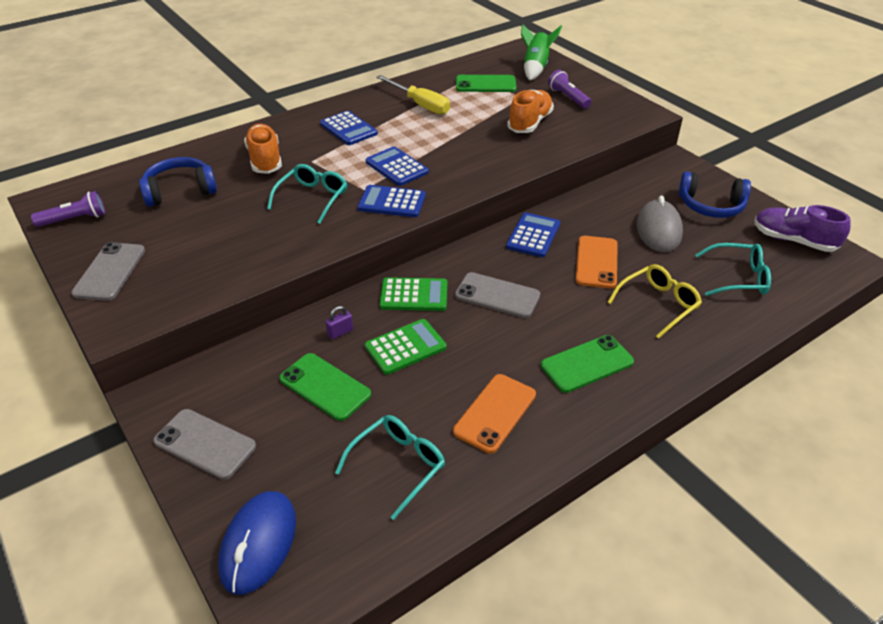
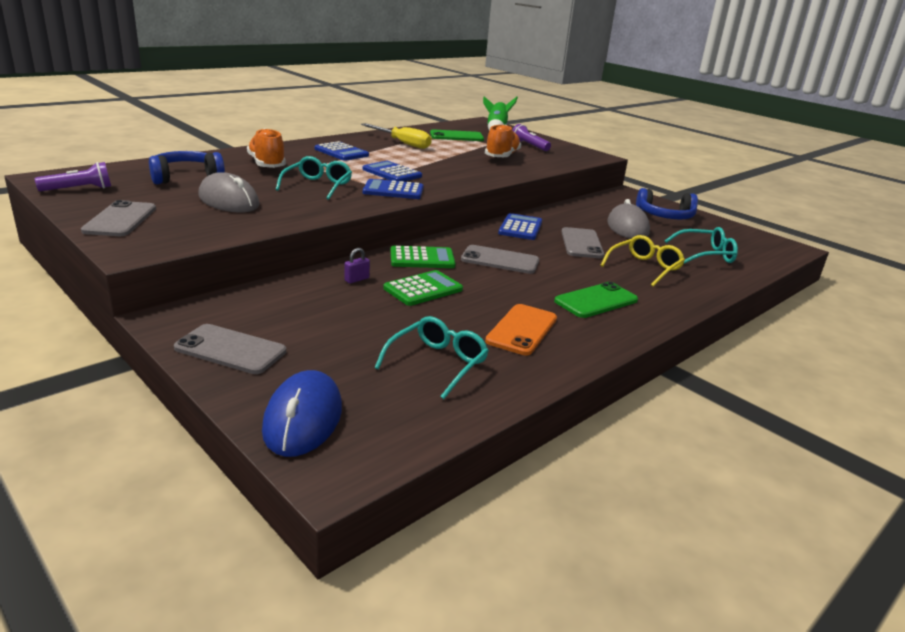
camera: 10 degrees left, 15 degrees down
(217, 232) = (228, 201): none -> grey mouse
(325, 387) = (349, 313): green phone -> none
(596, 262) = (582, 243): orange phone -> grey phone
(793, 240) = (741, 236): purple shoe -> none

